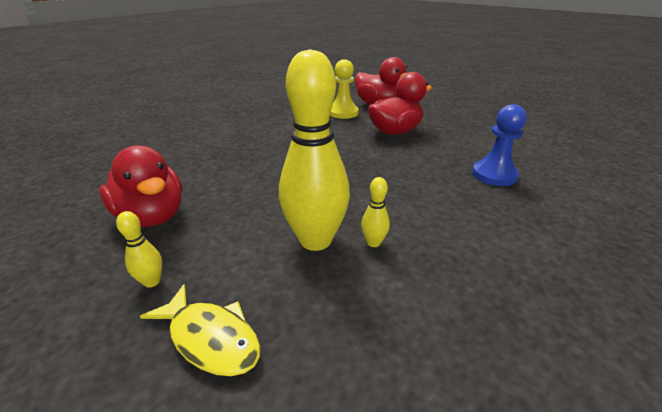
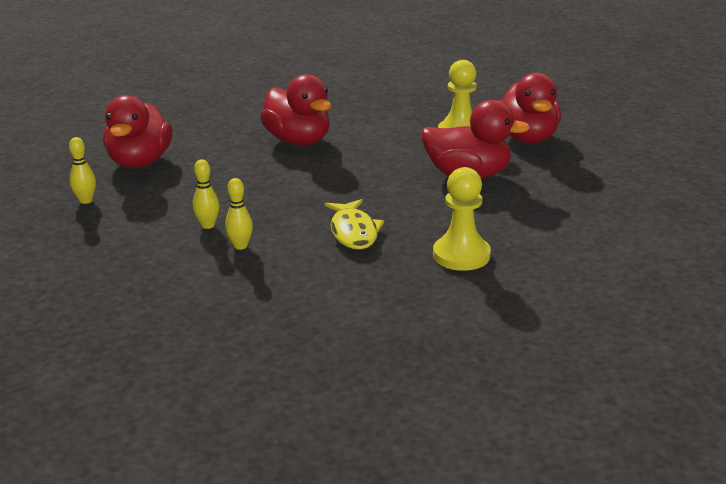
camera: 45 degrees right, 5 degrees down
(211, 338) = (73, 240): yellow fish -> yellow fish (353, 232)
(260, 149) = (298, 141): none -> red duck
(315, 240) = (208, 225): yellow bowling pin -> yellow bowling pin, size x0.42
(494, 175) = (461, 255): blue pawn -> yellow pawn

